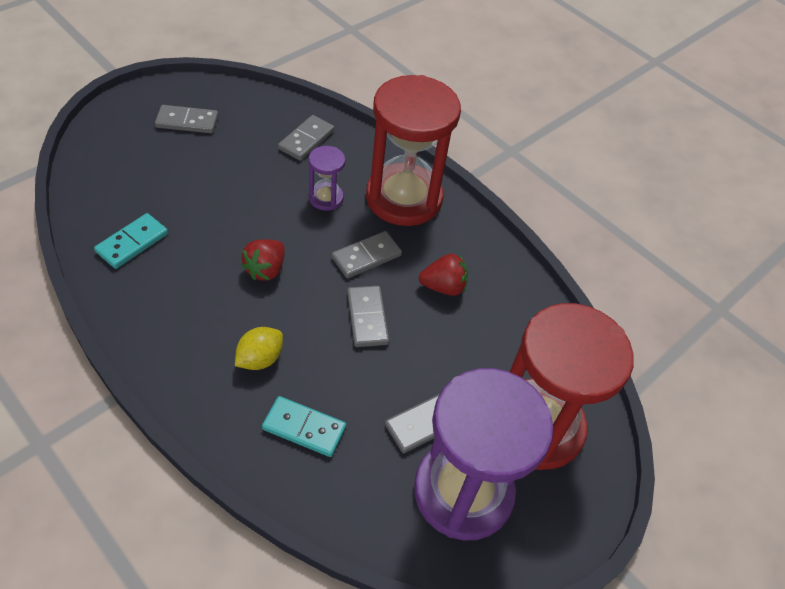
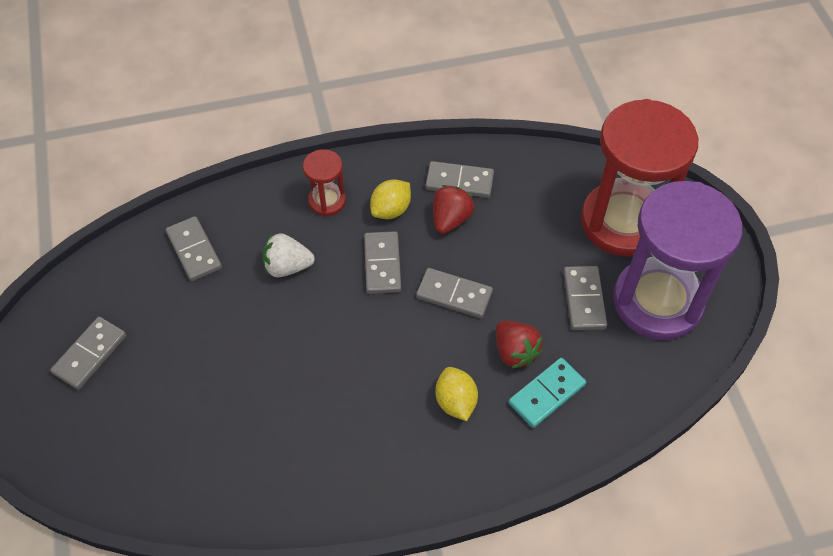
camera: 55 degrees left, 5 degrees up
(132, 243) = (245, 469): turquoise domino -> none
(265, 269) = (351, 356): red strawberry -> red strawberry (515, 352)
(326, 198) = (287, 267): purple hourglass -> white strawberry
(404, 198) = (327, 201): red hourglass -> red hourglass, size x0.45
(424, 242) = (391, 210): none -> yellow lemon
(487, 278) = (459, 181): none -> grey domino

